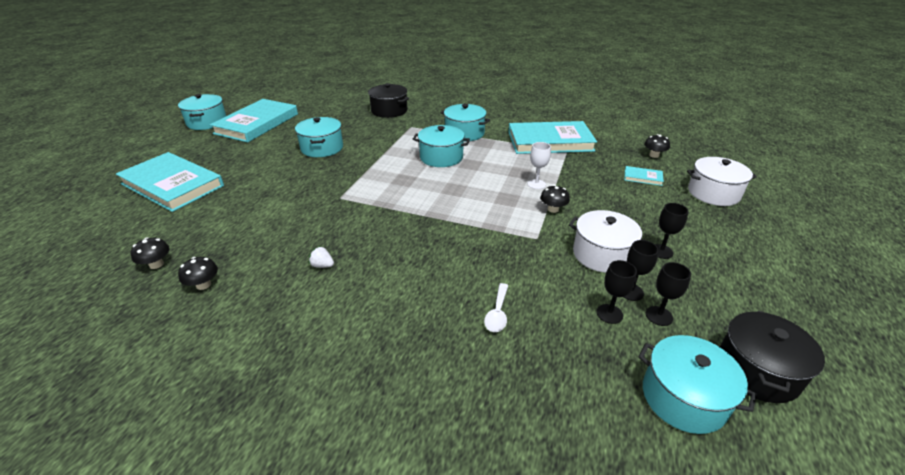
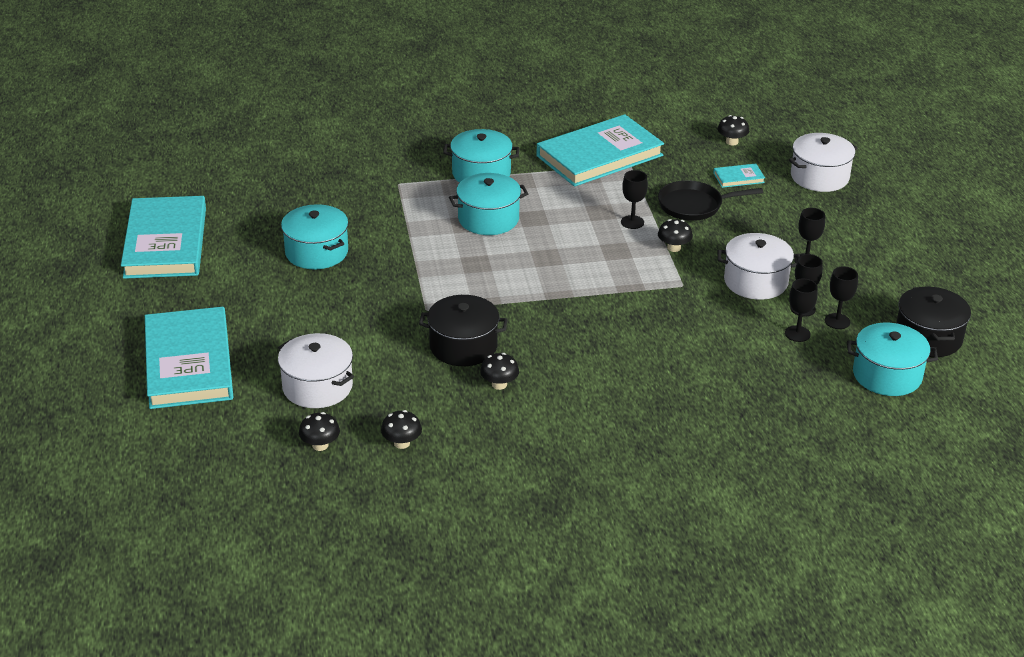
camera: 30 degrees left, 0 degrees up
(172, 185) = (189, 363): turquoise book -> turquoise book turned 75 degrees clockwise
(207, 122) = (82, 263): turquoise pot -> none
(213, 223) = (317, 387): none -> white pot
(322, 265) = (499, 384): white strawberry -> black mushroom
(389, 111) = (336, 164): black pot -> black pot (463, 346)
(497, 313) = (705, 367): white spoon -> none
(536, 184) = (632, 222): white goblet -> black goblet
(593, 186) = (694, 205): none -> black pan

